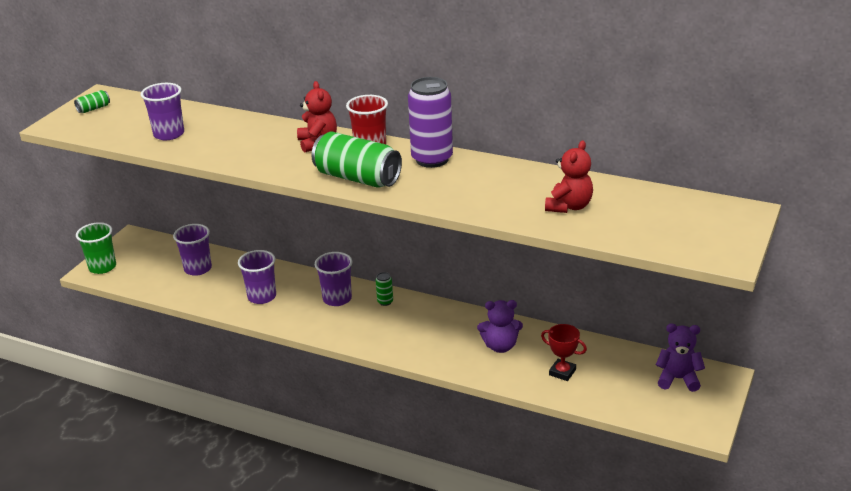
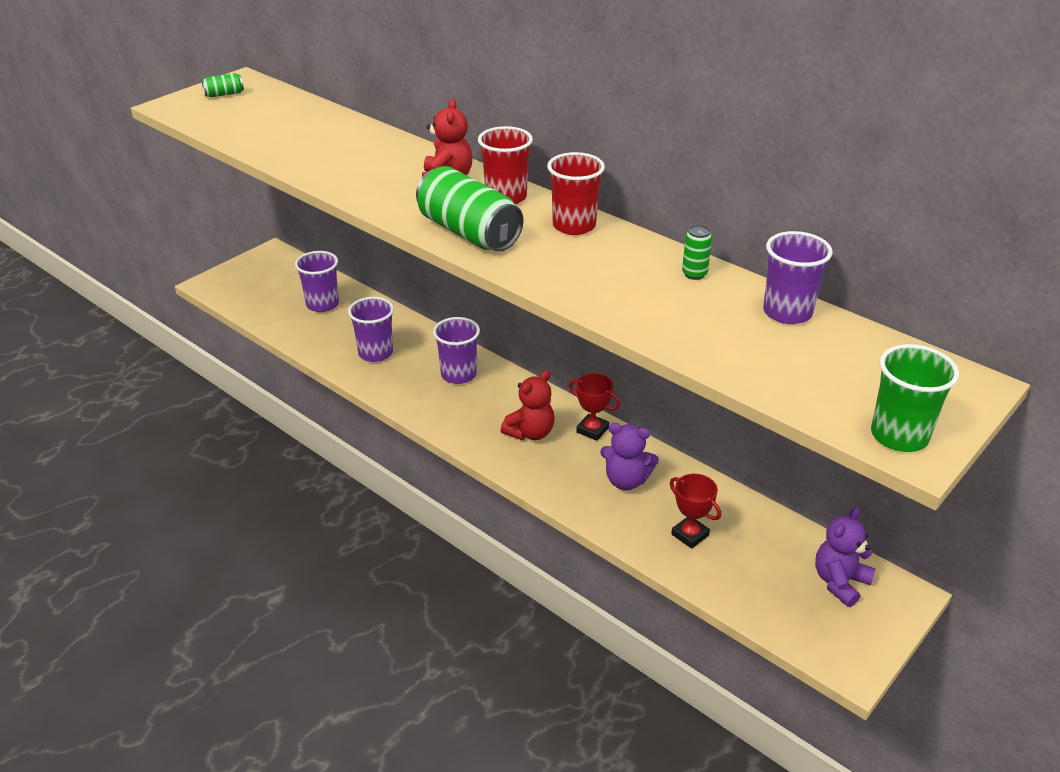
camera: 15 degrees right, 5 degrees up
(102, 267) = (224, 281): green cup -> green cup (899, 436)
(169, 134) = (285, 138): purple cup -> purple cup (787, 312)
(385, 302) = (512, 391): green can -> green can (694, 274)
(432, 159) = (574, 226): purple can -> red cup
(459, 317) = (592, 430): none -> red trophy
(569, 206) = (720, 325): red teddy bear -> red teddy bear (530, 433)
(678, 379) = (840, 582): purple teddy bear -> purple teddy bear turned 75 degrees counterclockwise

